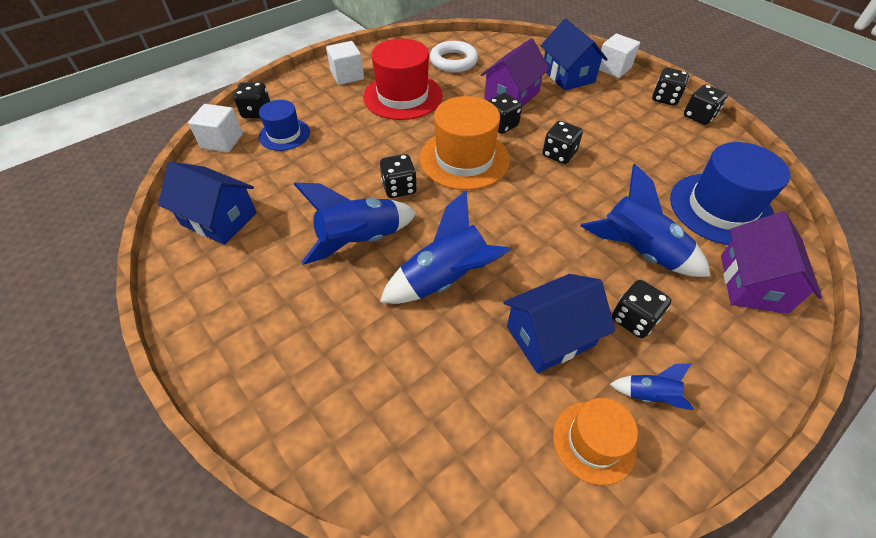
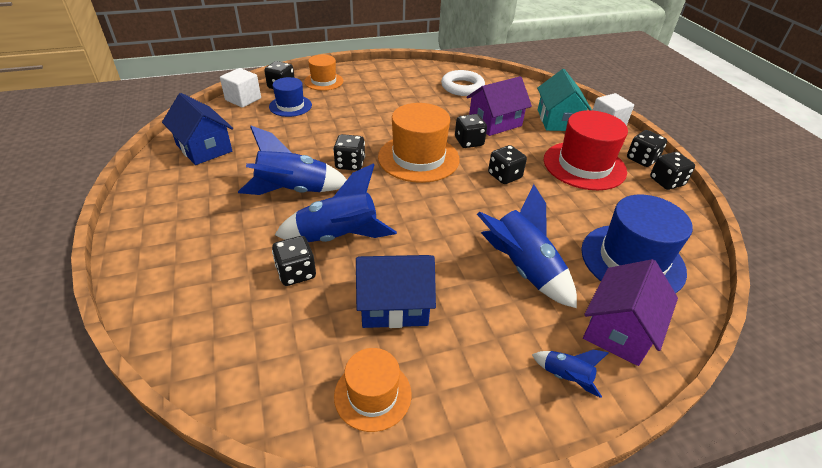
camera: 20 degrees right, 10 degrees down
(301, 92) = (323, 81): none -> orange hat
(347, 75) = (367, 78): white cube -> none
(403, 96) = (401, 102): red hat -> red hat (584, 165)
(568, 75) = (558, 120): blue house -> turquoise house
(633, 319) = (478, 318): black dice -> black dice (296, 273)
(649, 395) = (448, 380): blue rocket -> blue rocket (565, 377)

